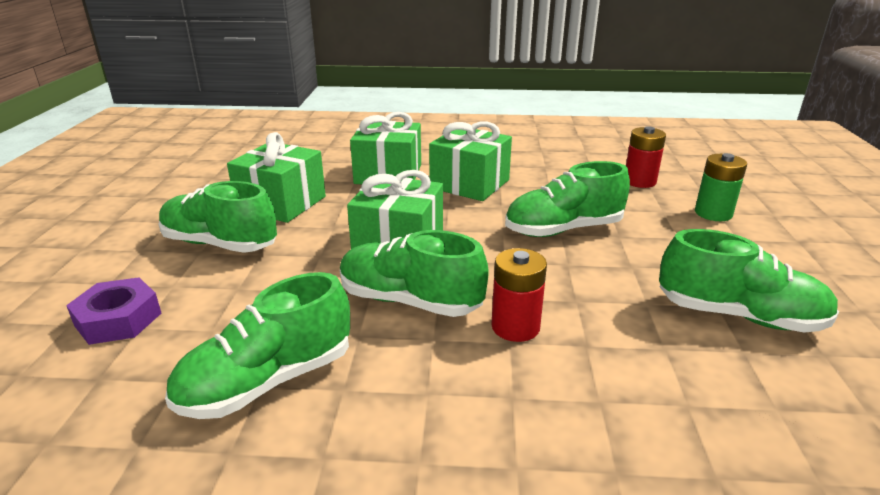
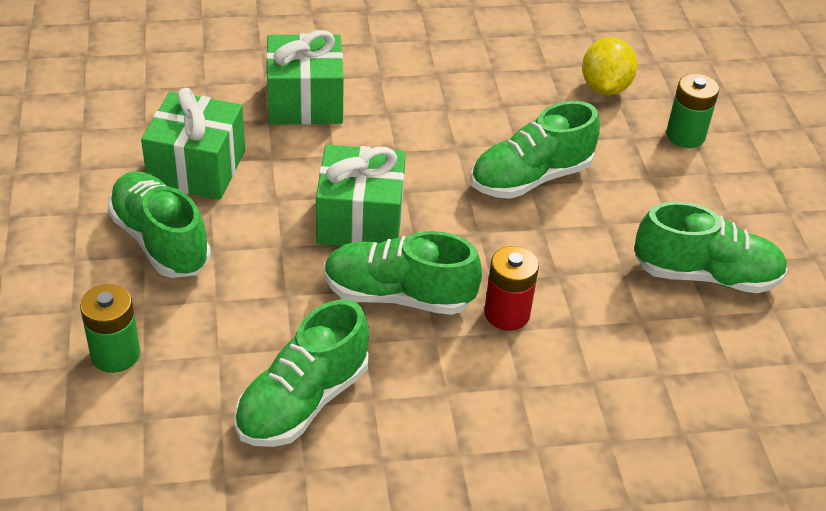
camera: 15 degrees left, 15 degrees up
(118, 319) = (115, 354): purple nut -> green battery
(220, 244) = (160, 241): green shoe -> green shoe turned 45 degrees clockwise
(469, 184) = (410, 111): green gift -> none
(639, 181) = (605, 88): red battery -> yellow lemon

